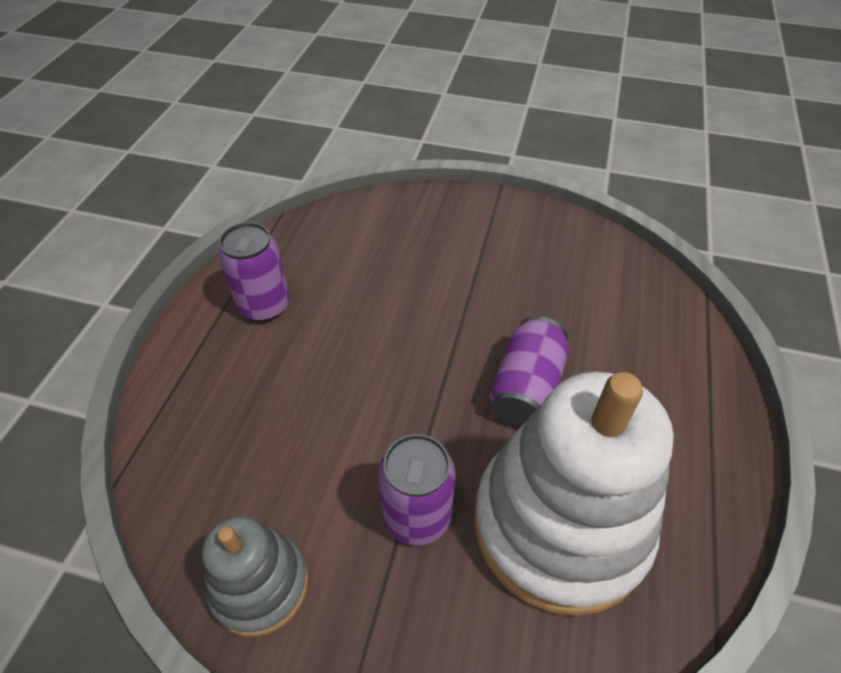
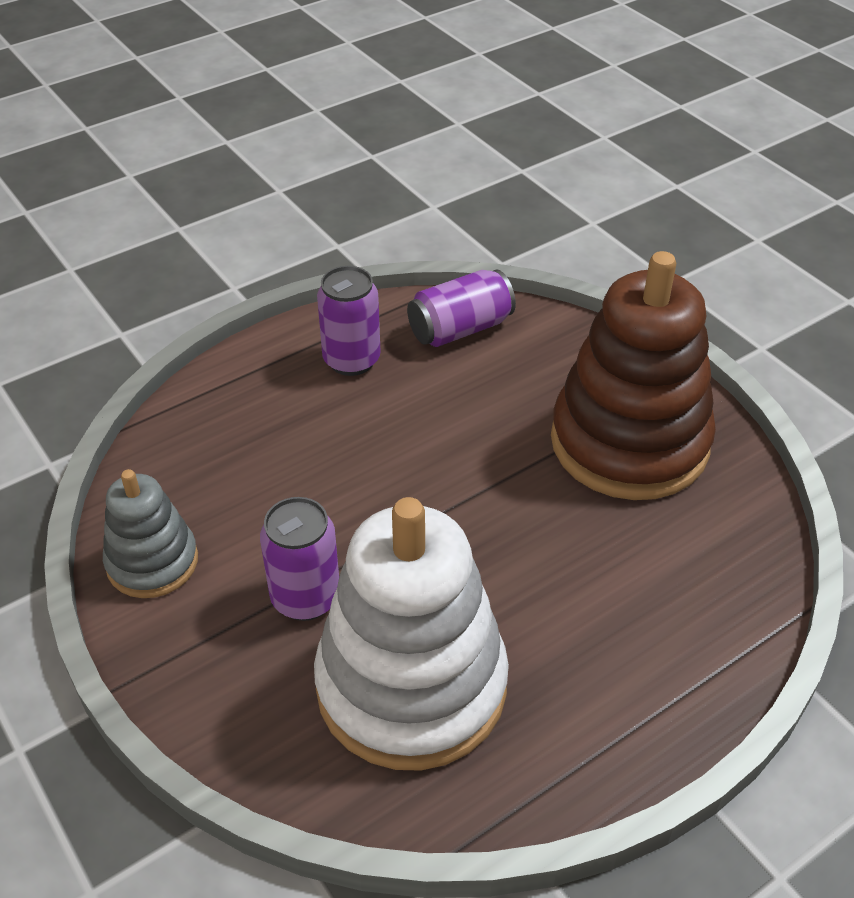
camera: 40 degrees right, 5 degrees down
(508, 253) = (629, 442): none -> brown stacking toy
(526, 387) = (506, 567): purple can -> purple can (460, 329)

